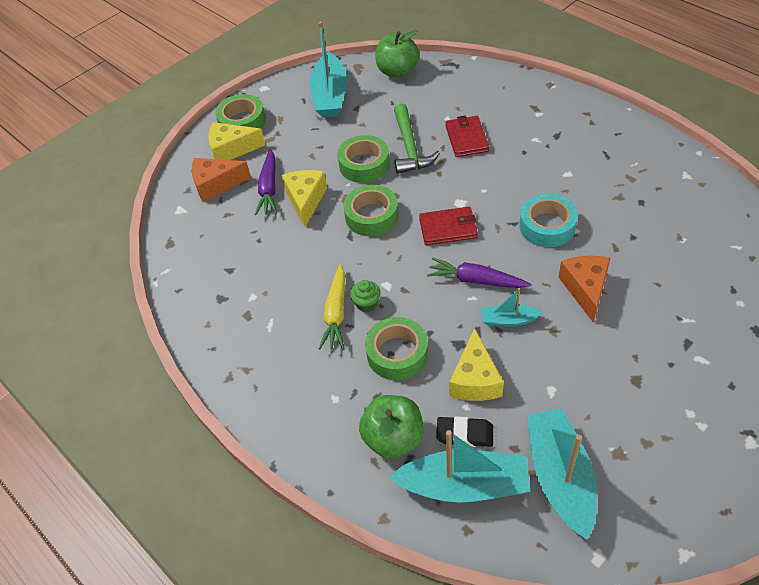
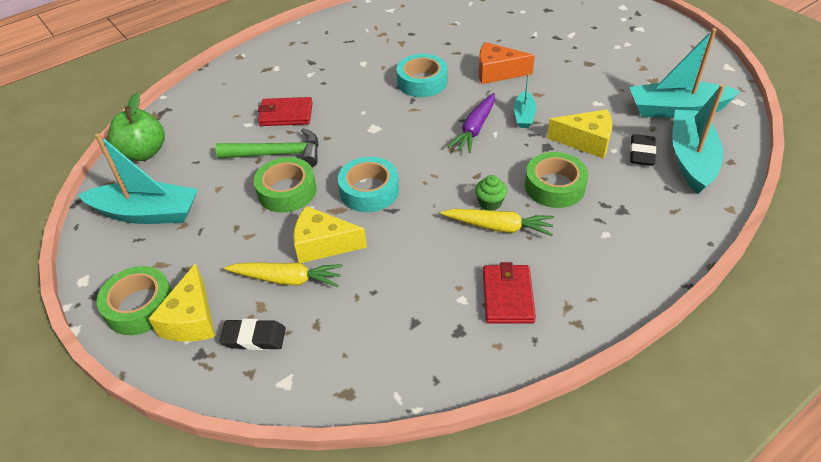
camera: 85 degrees left, 5 degrees down
(216, 184) = (254, 337): orange cheese -> black eraser
(269, 188) = (287, 279): purple carrot -> yellow carrot
(371, 216) = (369, 191): green tape -> turquoise tape
(393, 438) = (649, 196): green apple -> none
(448, 228) = (405, 139): red wallet -> red wallet (507, 296)

